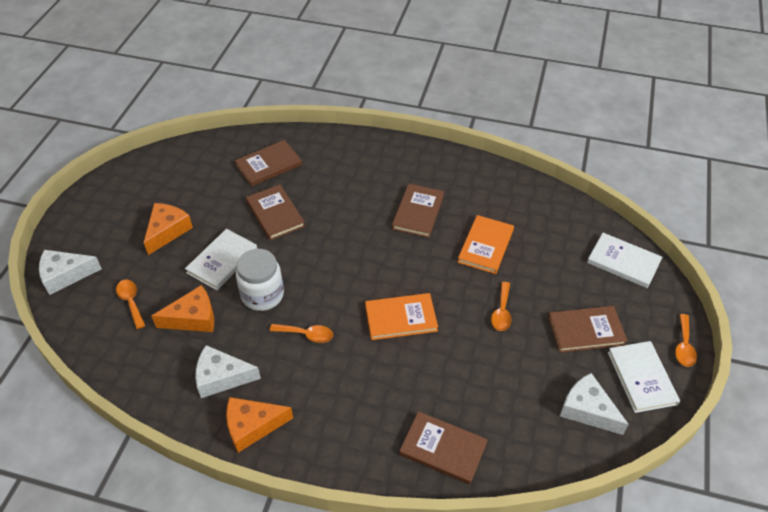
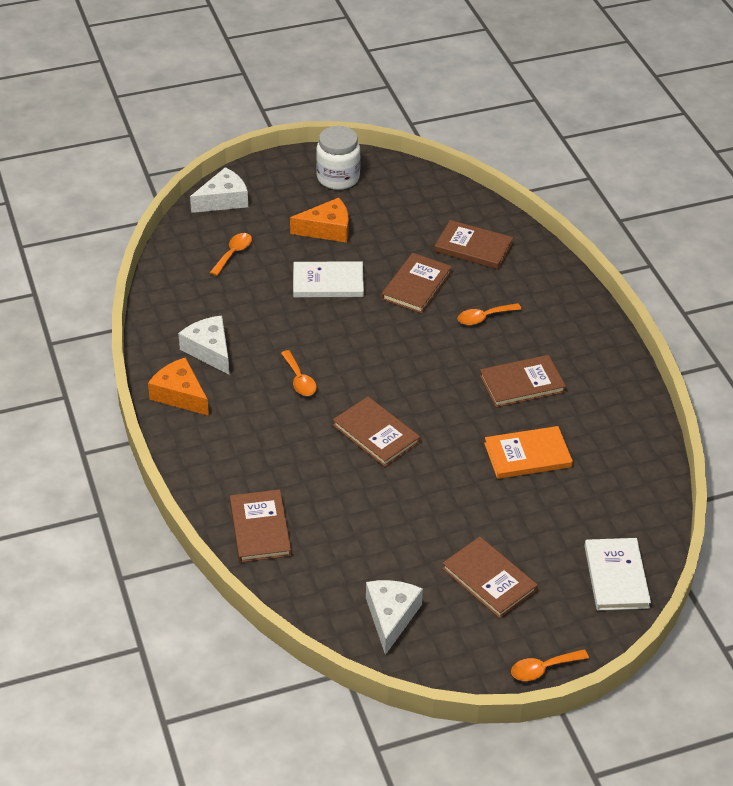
camera: 55 degrees right, 5 degrees down
(65, 275) = (223, 200): white cheese -> white cheese turned 105 degrees clockwise
(193, 318) = (251, 300): orange cheese -> none
(262, 295) = (315, 328): white jar -> white jar (338, 178)
(401, 318) = (376, 434): orange book -> brown book
(501, 312) = (452, 504): orange spoon -> orange spoon (484, 317)
(641, 378) = (468, 646): white book -> none

